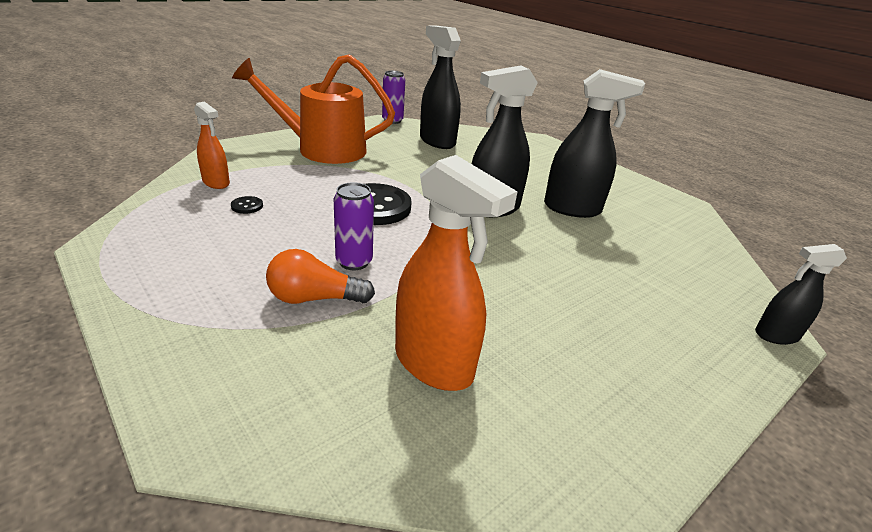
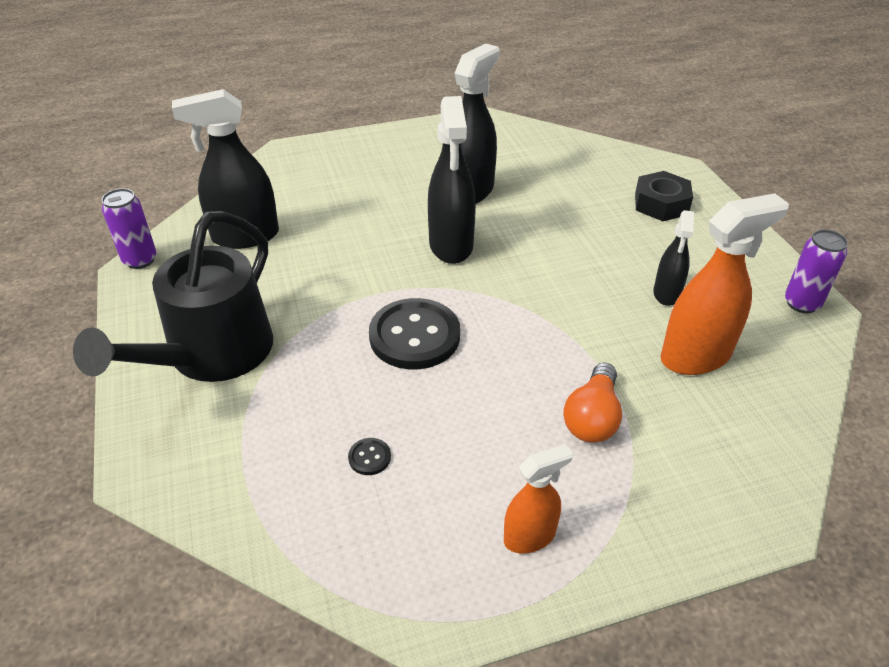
camera: 65 degrees left, 10 degrees up
(216, 183) = (280, 489): orange spray bottle -> orange spray bottle (530, 536)
(323, 149) = (212, 355): orange watering can -> black watering can
(354, 262) = (532, 376): purple can -> purple can (801, 303)
(685, 321) = (661, 204): none -> black nut
(776, 335) = (682, 170): black spray bottle -> black spray bottle (666, 293)

